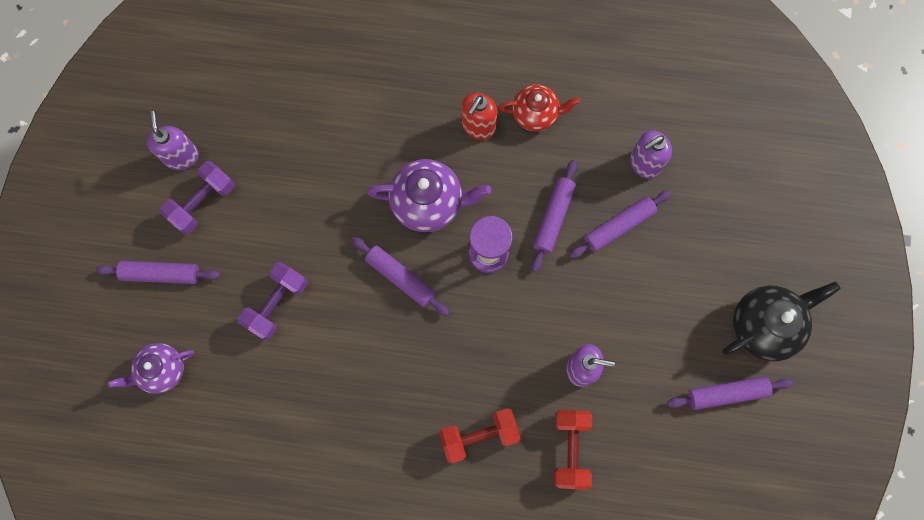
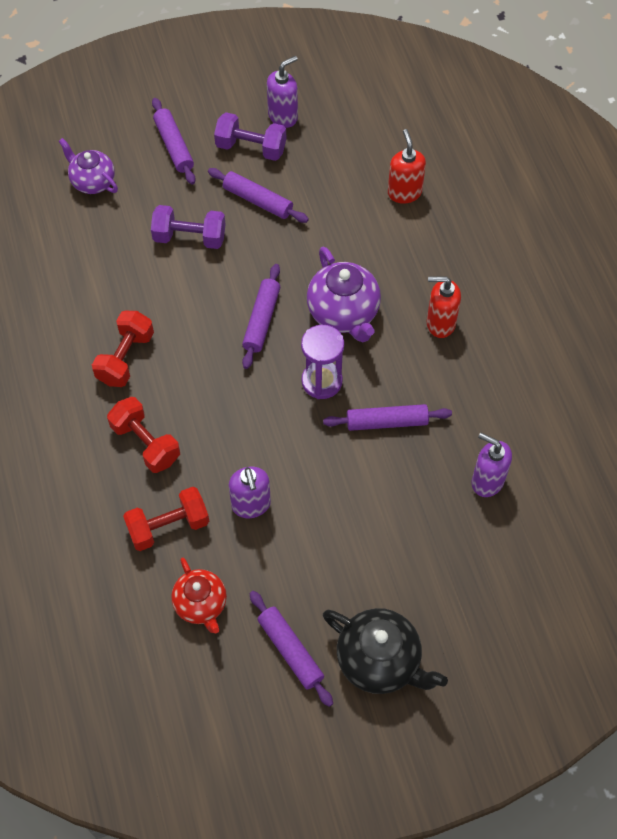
camera: 65 degrees right, 15 degrees down
(327, 90) = (404, 192): none -> red soap dispenser
(381, 418) = (125, 358): none -> red dumbbell
(536, 114) = (481, 366): red teapot -> red teapot (201, 604)
(619, 226) = (409, 483): purple rolling pin -> purple rolling pin (257, 201)

